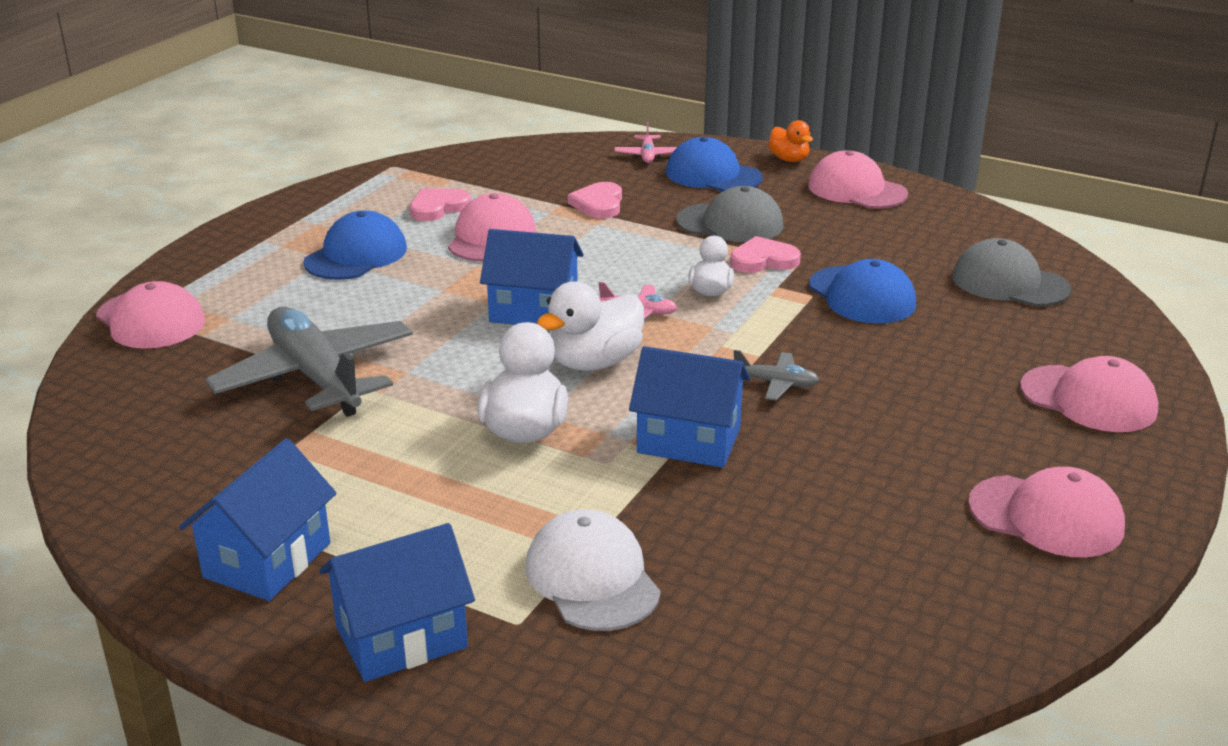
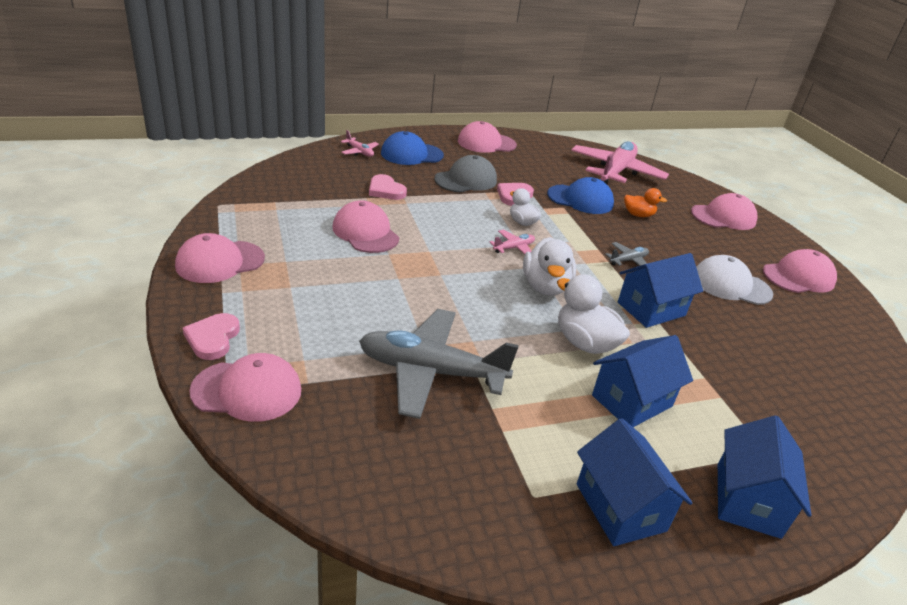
camera: 50 degrees left, 5 degrees up
(305, 215) = (220, 262): none -> pink cap
(356, 255) = (306, 277): blue cap -> none
(438, 207) = (300, 224): pink heart -> pink heart (213, 338)
(534, 311) = (467, 269): blue house -> blue house (632, 401)
(592, 578) = (745, 406): white cap -> white cap (731, 285)
(789, 159) = (430, 134): orange duck -> orange duck (638, 215)
(1009, 283) = (615, 172): grey cap -> pink plane

